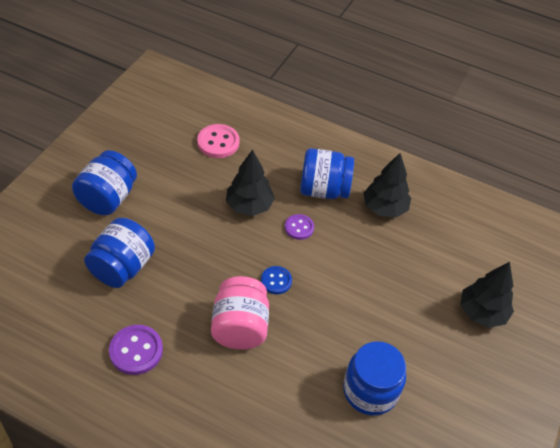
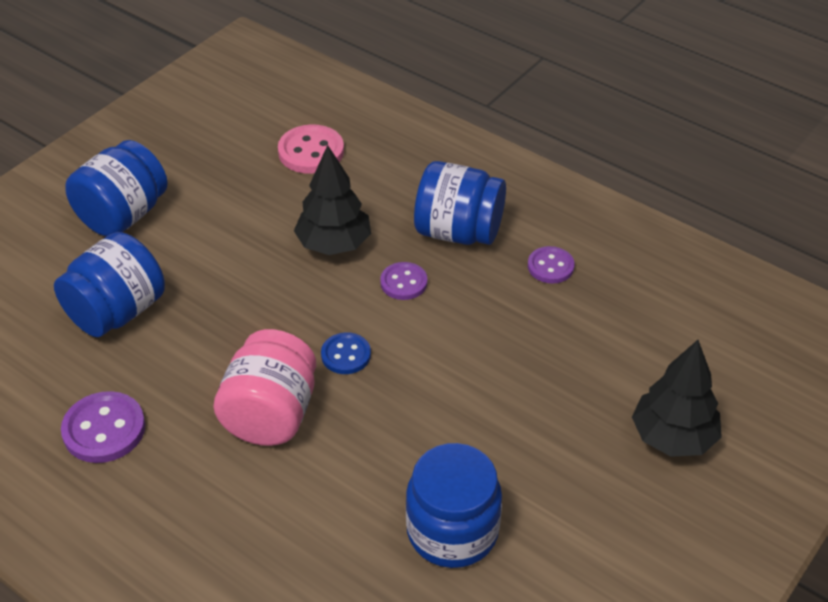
camera: 15 degrees right, 5 degrees down
(384, 208) = (550, 266): black tree -> purple button

